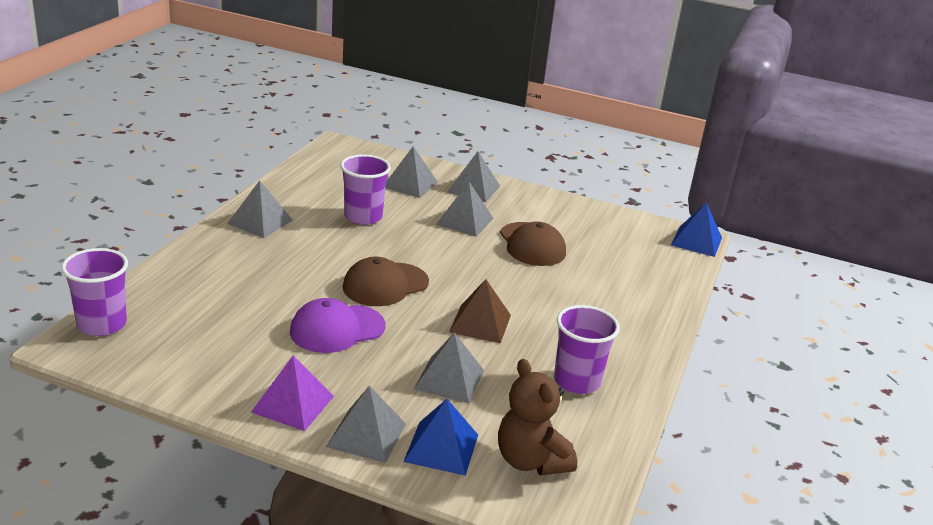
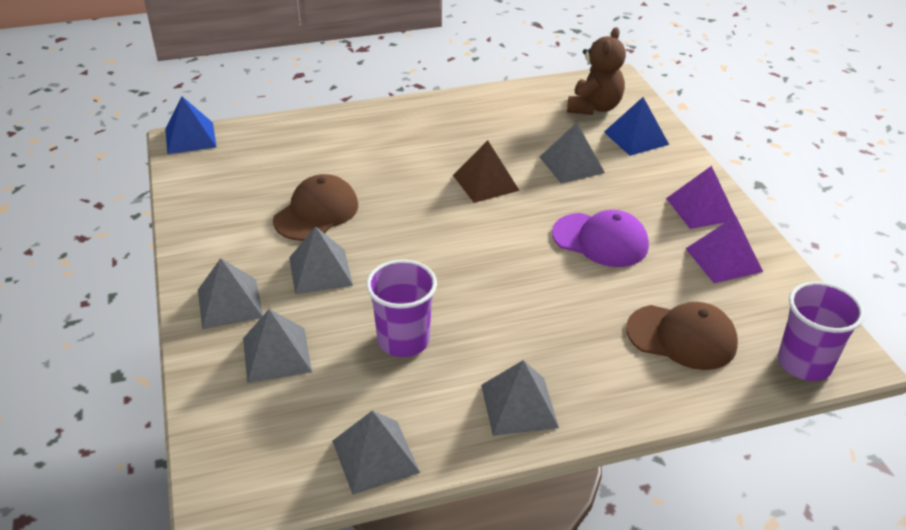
camera: 125 degrees left, 10 degrees up
(227, 367) = (723, 259): none -> purple pyramid
(366, 435) = (673, 167): grey pyramid -> grey pyramid (375, 456)
(385, 285) = (505, 253): brown cap -> brown cap (682, 337)
(577, 381) = (492, 120): purple cup -> none

